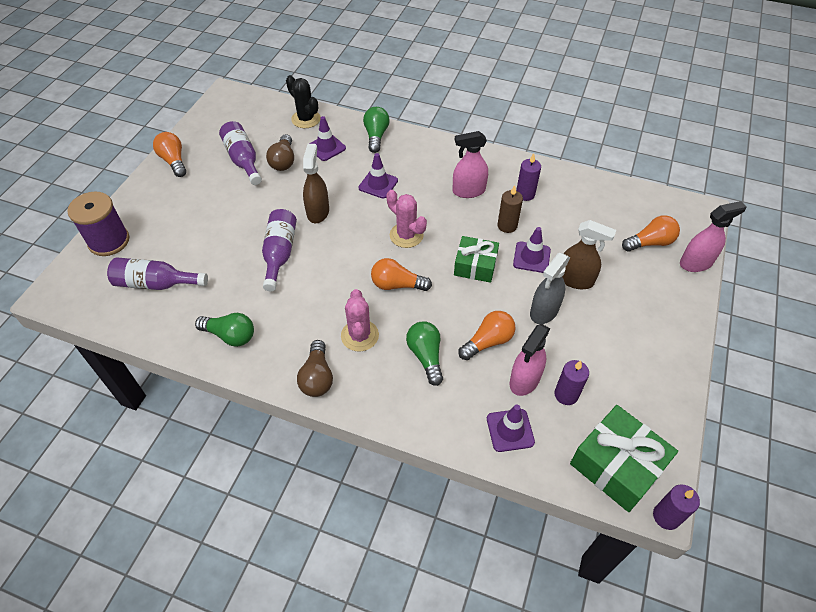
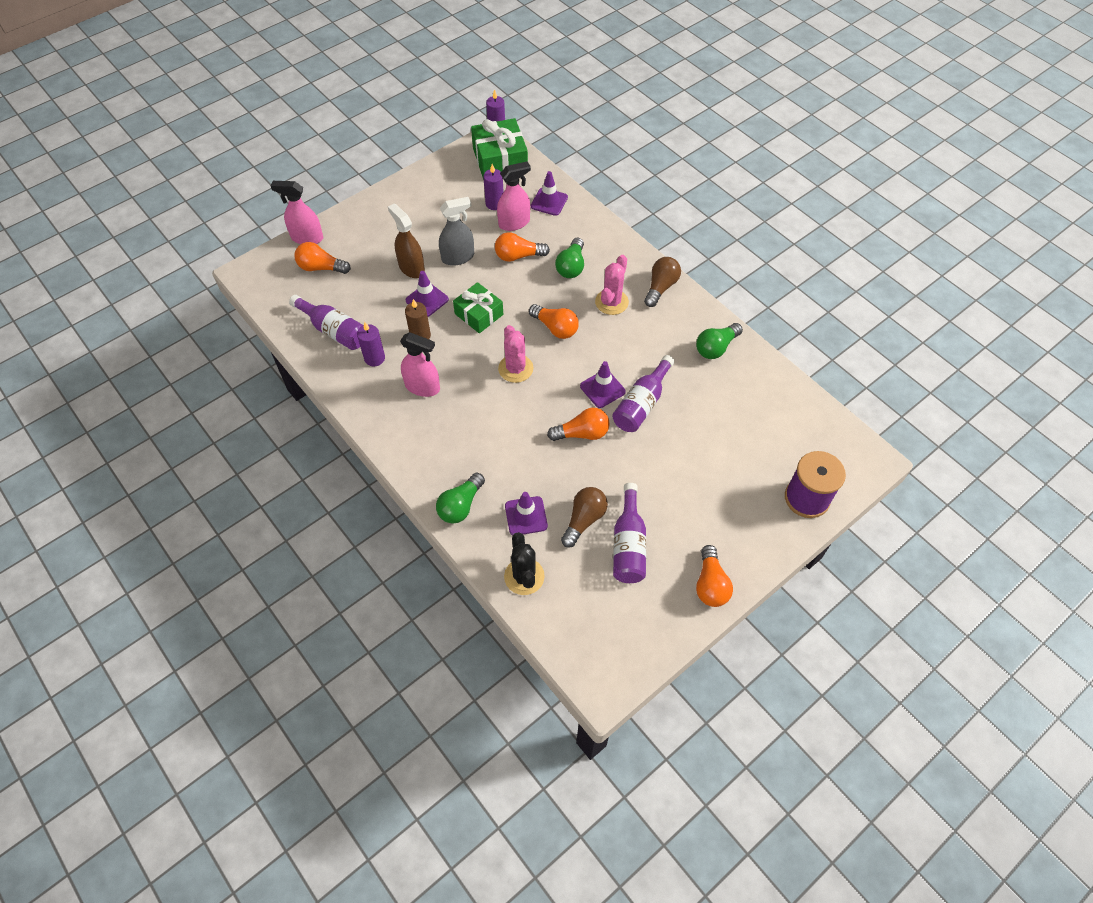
camera: 150 degrees left, 5 degrees up
(156, 284) = (768, 426): purple bottle -> purple bottle (334, 330)
(230, 335) = (716, 348): green light bulb -> green light bulb turned 90 degrees counterclockwise
(318, 212) = (582, 433): brown spray bottle -> orange light bulb
(378, 184) = (503, 437): purple traffic cone -> purple traffic cone (602, 389)

